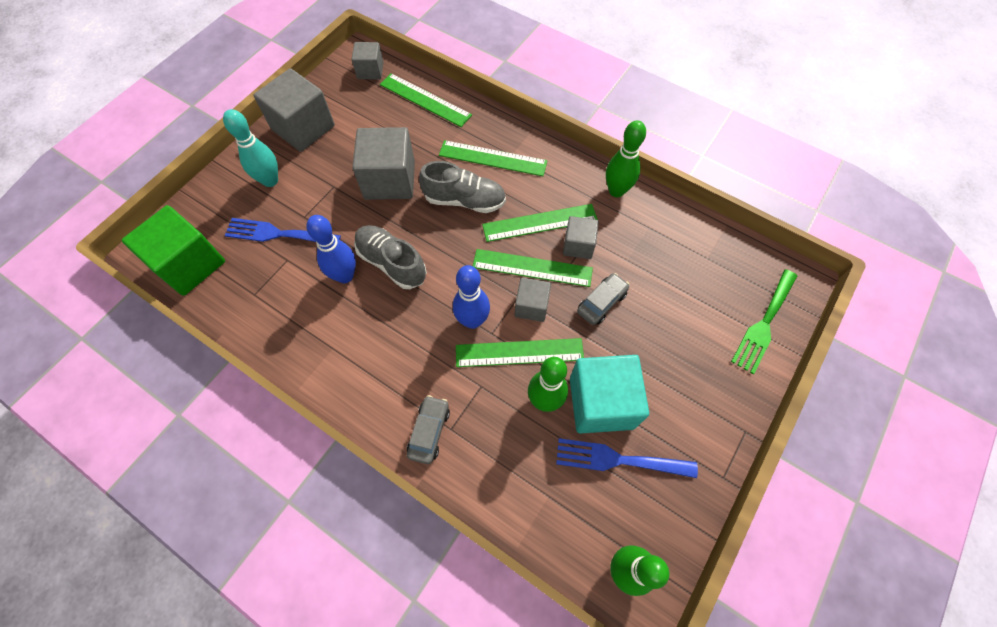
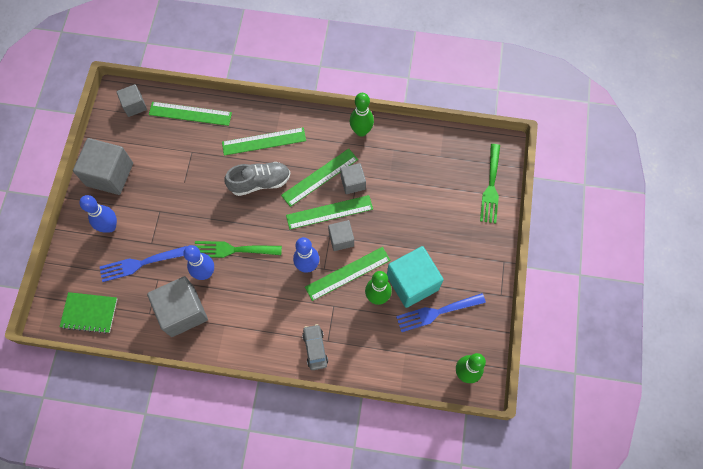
camera: 25 degrees left, 5 degrees up
(189, 264) = (89, 313): green cube -> green notebook
(270, 180) = (110, 226): turquoise bowling pin -> blue bowling pin
(389, 180) = (198, 189): grey cube -> grey cube (182, 311)
(392, 263) = (233, 250): grey shoe -> green fork
(601, 302) = (385, 217): grey car -> none

